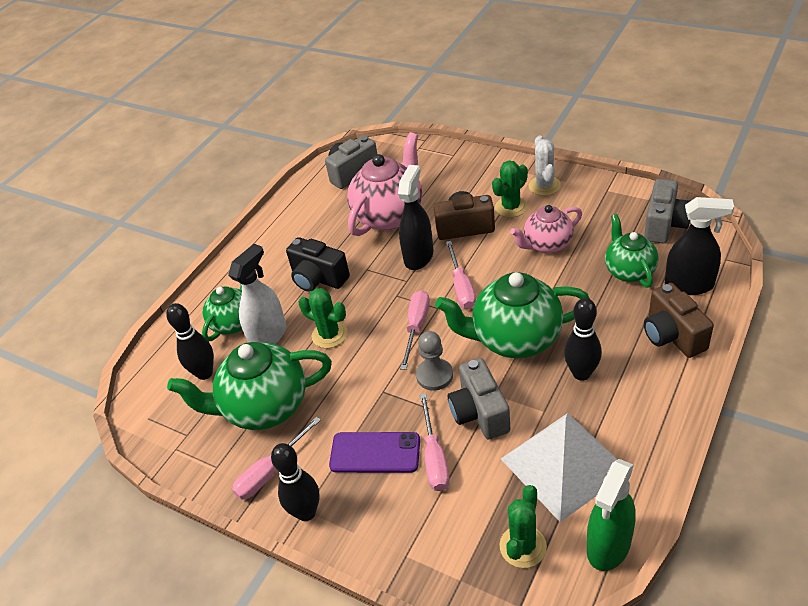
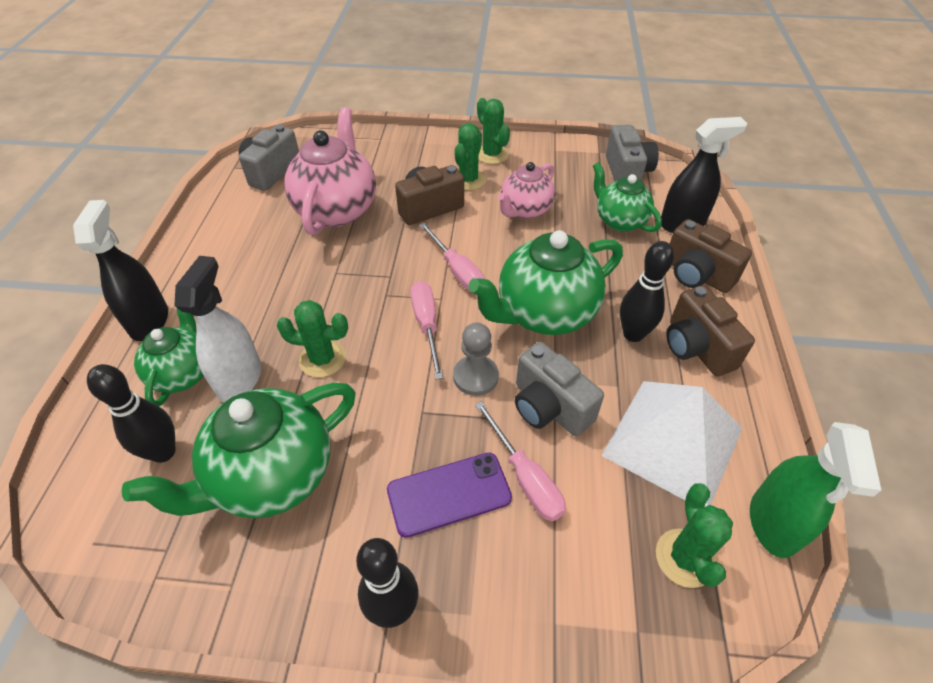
camera: 30 degrees left, 5 degrees up
(270, 471) = (316, 565): pink screwdriver -> none
(318, 279) = (279, 295): black camera -> none
(418, 256) = (392, 247): black spray bottle -> black spray bottle (149, 321)
(544, 186) = (491, 154): white cactus -> green cactus
(631, 397) = (696, 347): none -> brown camera

